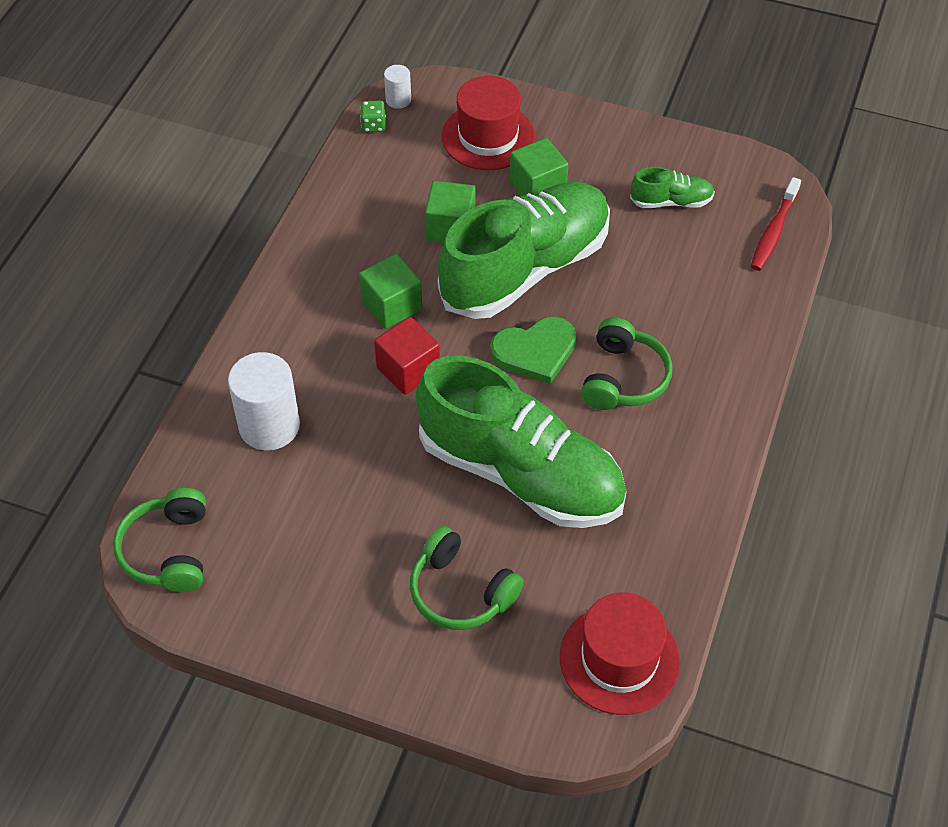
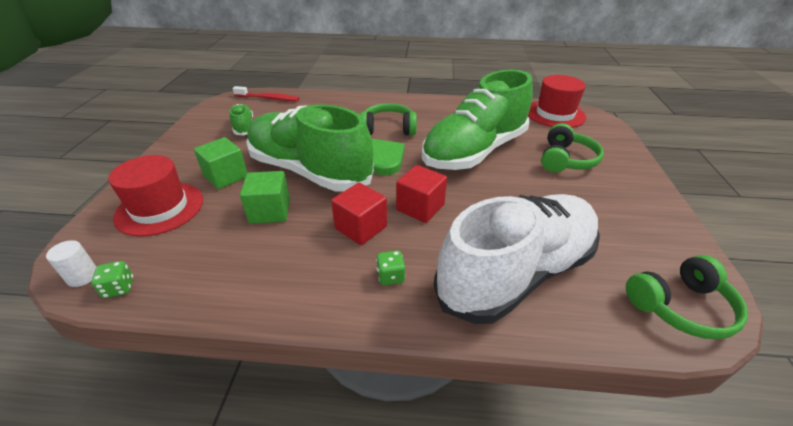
camera: 105 degrees left, 15 degrees down
(269, 426) = (516, 273): white cylinder -> white shoe
(309, 318) = (390, 276): none -> green dice
(392, 305) = (361, 227): green cube -> red cube
(521, 473) = (474, 151): green shoe -> green shoe turned 150 degrees counterclockwise

